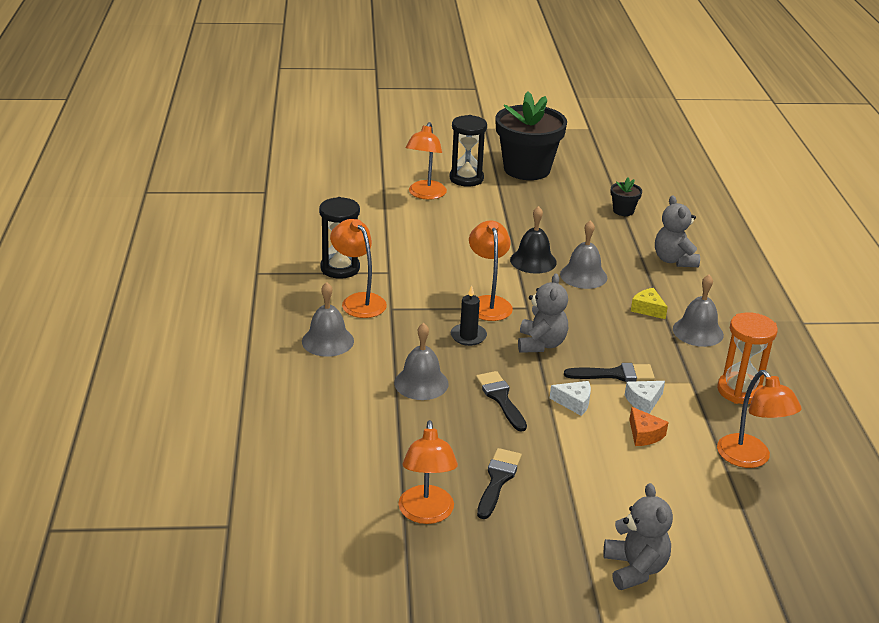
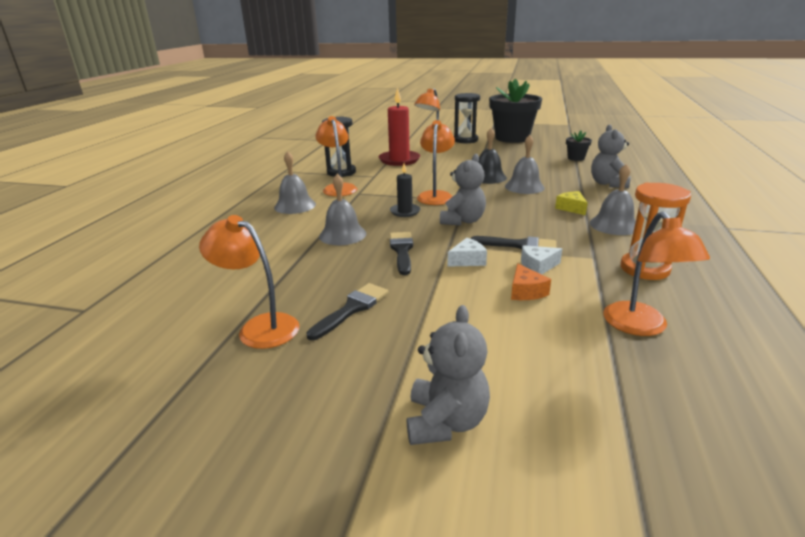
camera: 20 degrees right, 5 degrees down
(401, 234) = (399, 160): none -> red candle
(426, 514) = (259, 327): orange lamp -> orange lamp turned 105 degrees clockwise
(574, 403) = (467, 260): white cheese -> white cheese turned 60 degrees counterclockwise

